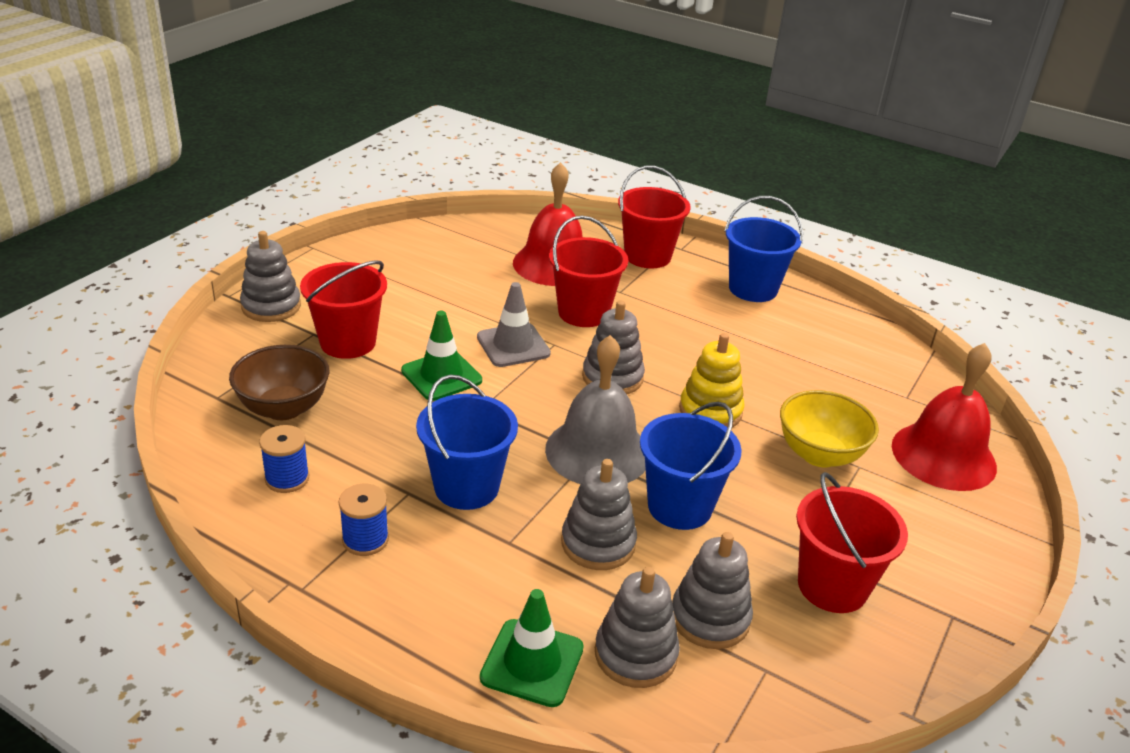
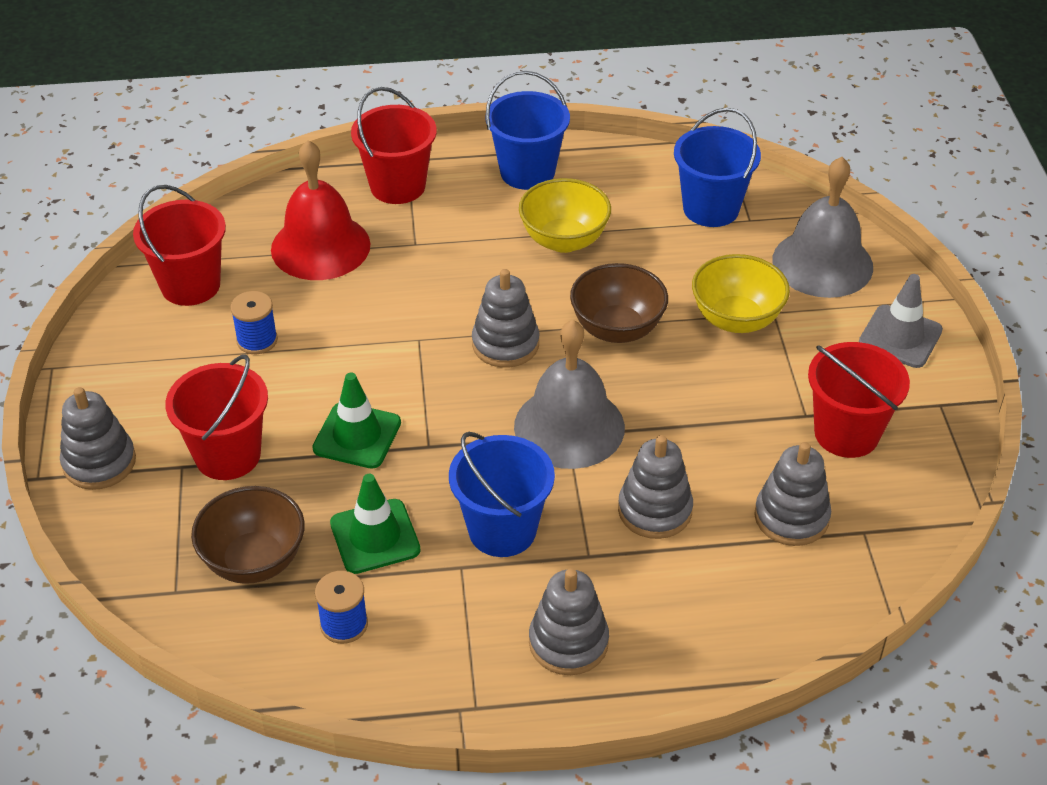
camera: 35 degrees left, 10 degrees up
(365, 539) = (476, 631): blue spool -> blue spool (257, 340)
(513, 345) = (384, 363): grey traffic cone -> grey traffic cone (900, 337)
(532, 663) = (709, 640): green traffic cone -> green traffic cone (375, 537)
(583, 313) = (408, 288): red bucket -> red bucket (190, 285)
(635, 654) = (770, 582): grey stacking toy -> grey stacking toy (568, 642)
(680, 506) = (681, 436): blue bucket -> blue bucket (711, 208)
(710, 411) = (617, 329): yellow stacking toy -> brown bowl
(733, 339) = (564, 240): none -> yellow bowl
(943, 456) = (822, 263): red bell -> grey bell

